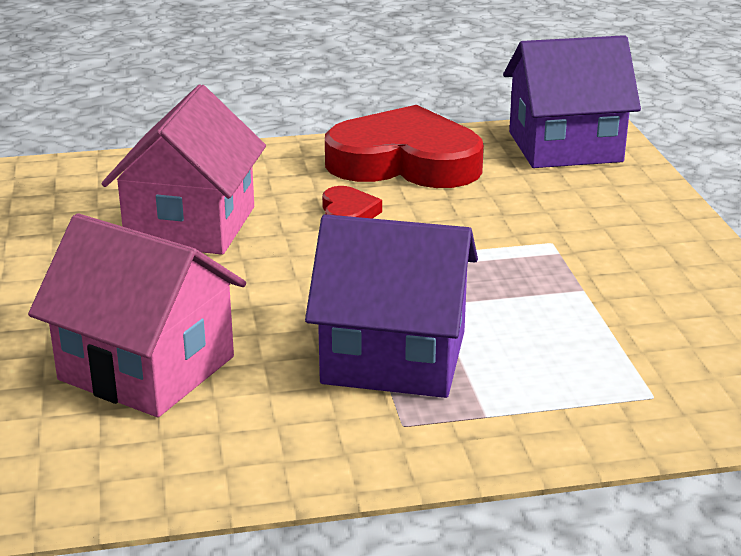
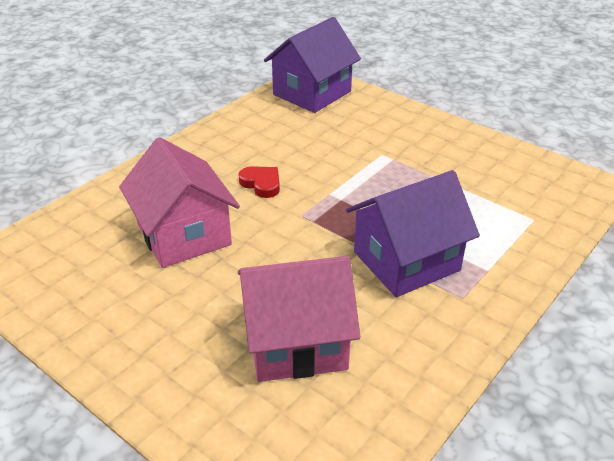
camera: 40 degrees left, 10 degrees up
(405, 162) = (245, 136): red heart -> none

